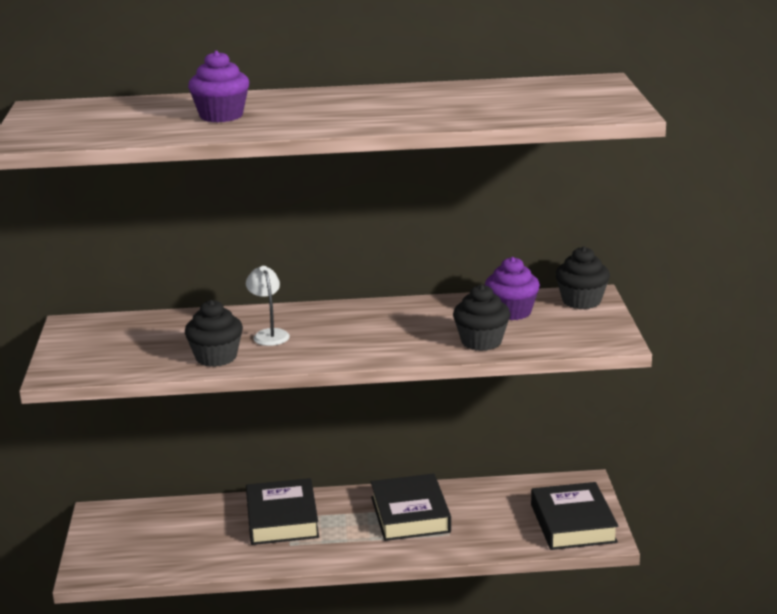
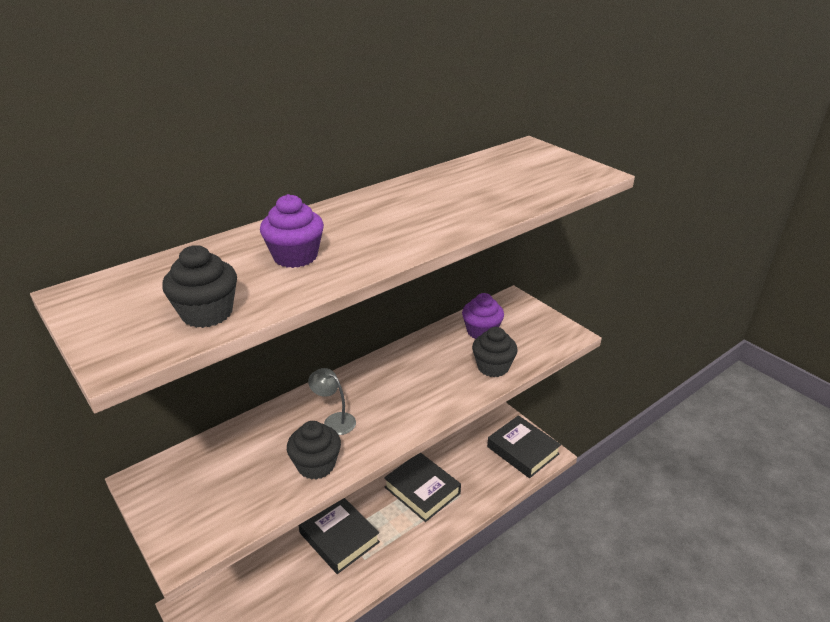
camera: 35 degrees left, 10 degrees up
(269, 334) = (334, 420): white lamp -> grey lamp
(581, 301) = (512, 306): black cupcake -> black cupcake (207, 313)

